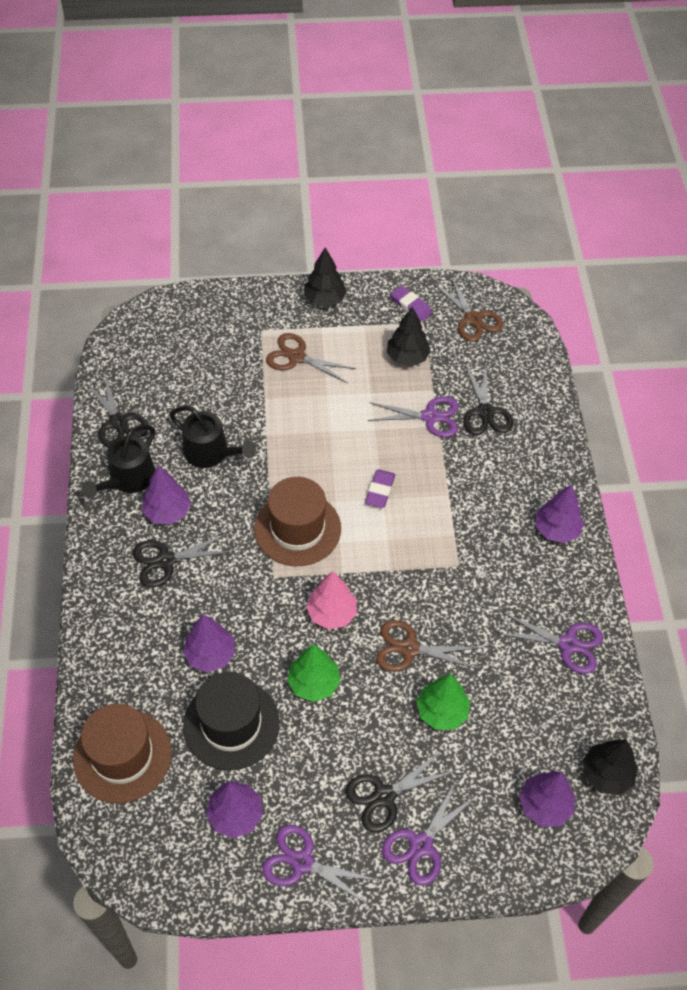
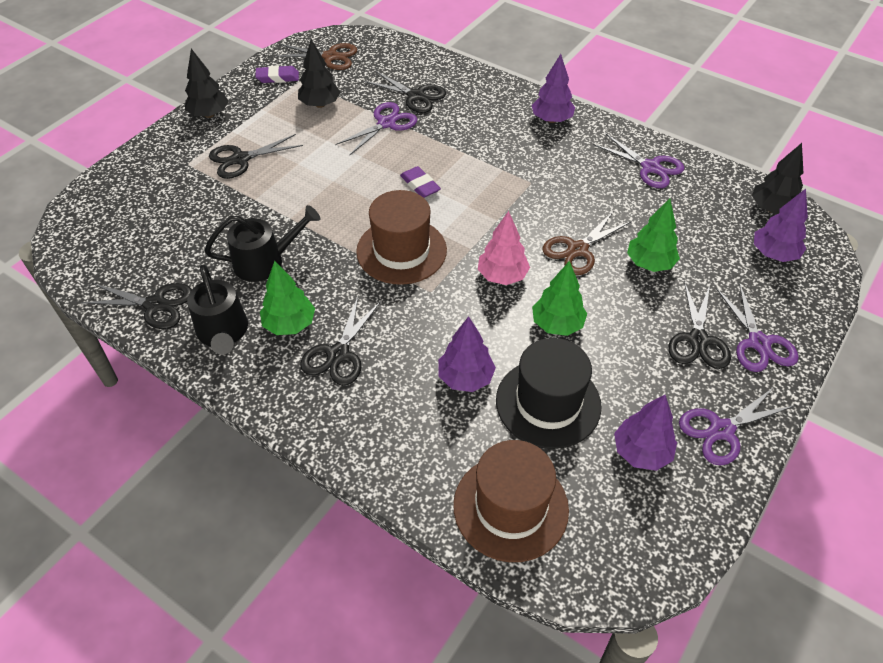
camera: 50 degrees left, 5 degrees down
(167, 512) = (290, 324): purple tree -> green tree
(297, 357) = (241, 159): brown scissors -> black scissors
(568, 644) = (650, 167): purple scissors -> purple scissors turned 75 degrees clockwise

